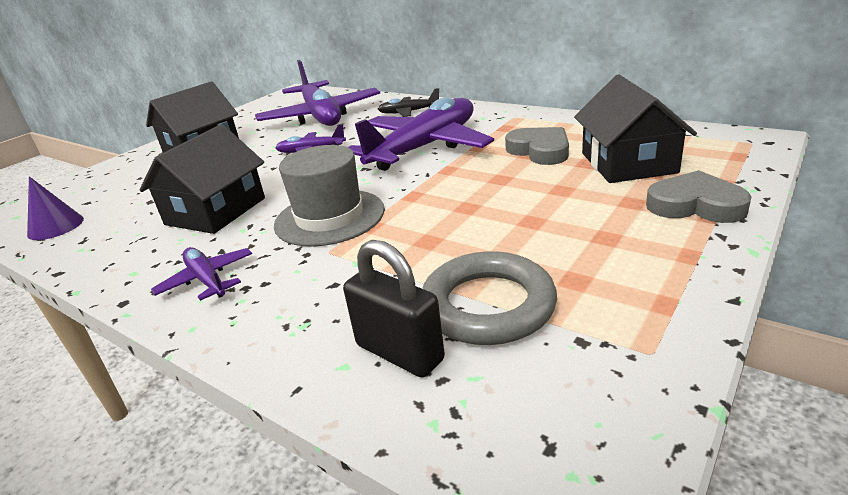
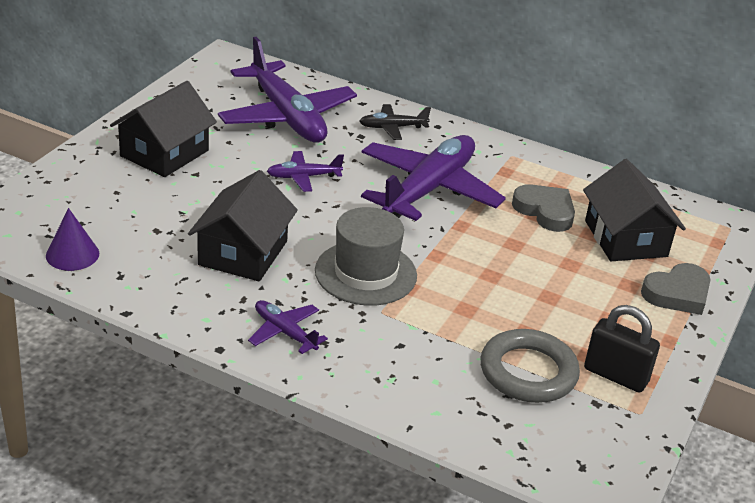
camera: 15 degrees left, 5 degrees up
(399, 352) = (473, 404): black padlock -> black padlock (615, 375)
(695, 205) = (677, 293): grey heart -> grey heart turned 135 degrees clockwise

